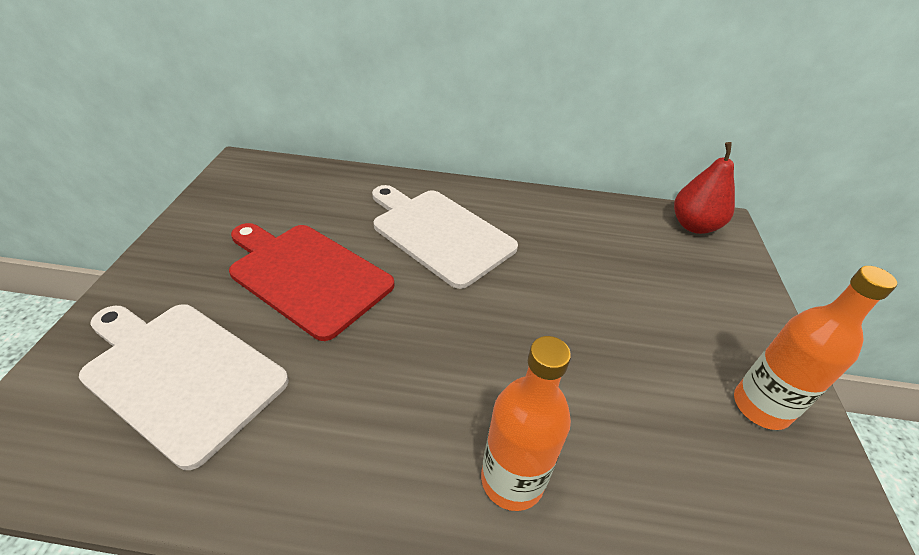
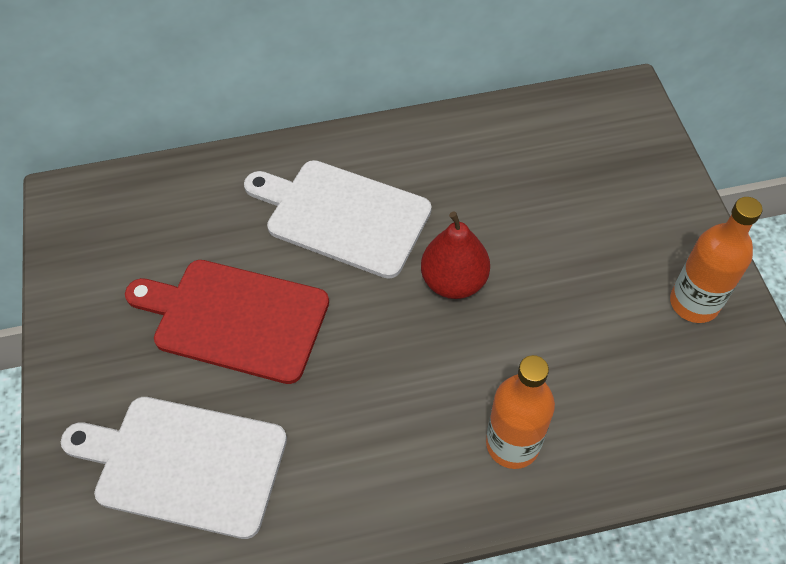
camera: 15 degrees left, 15 degrees up
(694, 226) = (600, 109): red pear -> red pear (454, 281)

